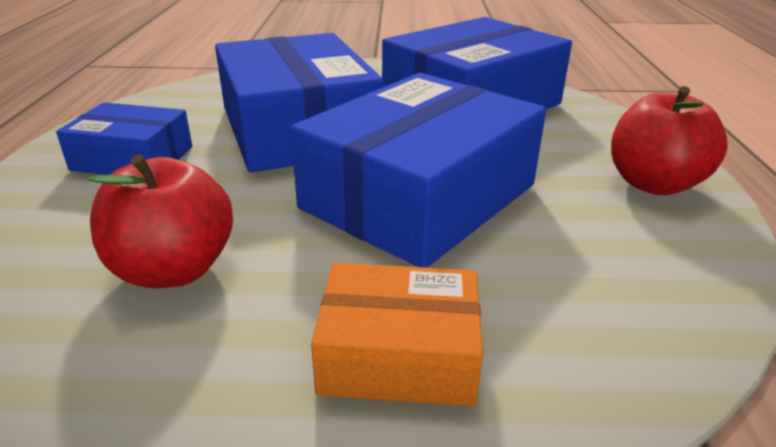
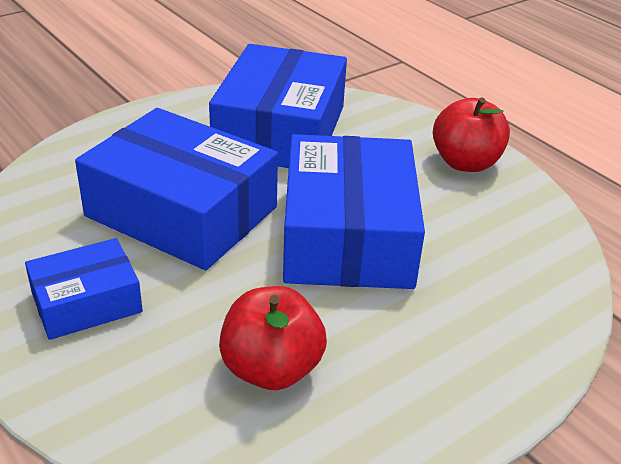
camera: 40 degrees left, 5 degrees up
(399, 354) = (461, 345): orange box -> none

